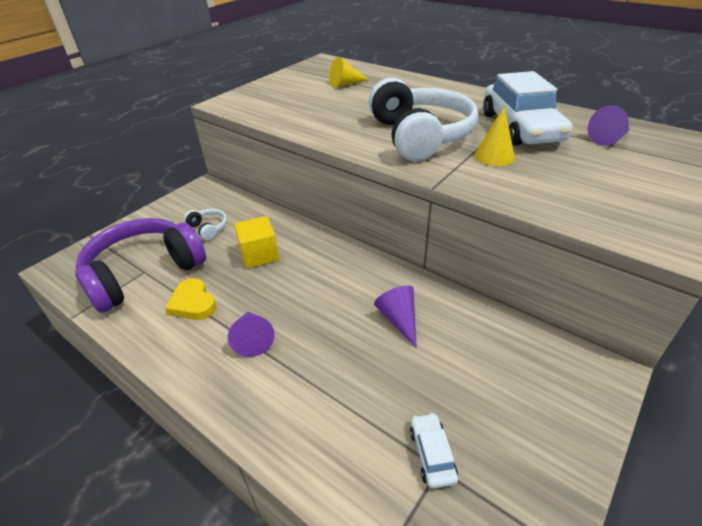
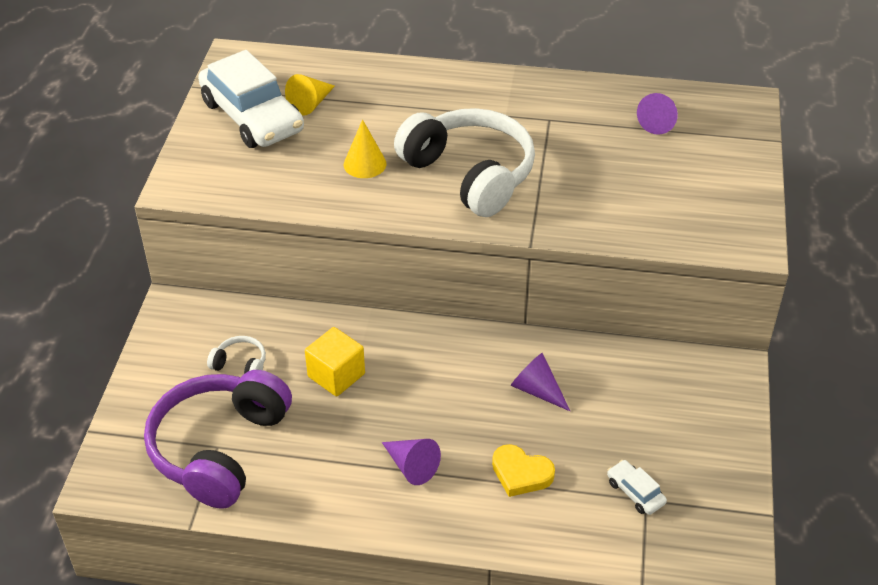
camera: 30 degrees left, 5 degrees up
(193, 303) = (314, 457): yellow heart -> yellow heart (521, 473)
(494, 156) = (564, 182): yellow cone -> yellow cone (365, 164)
(520, 127) = (567, 128): white car -> white car (252, 116)

